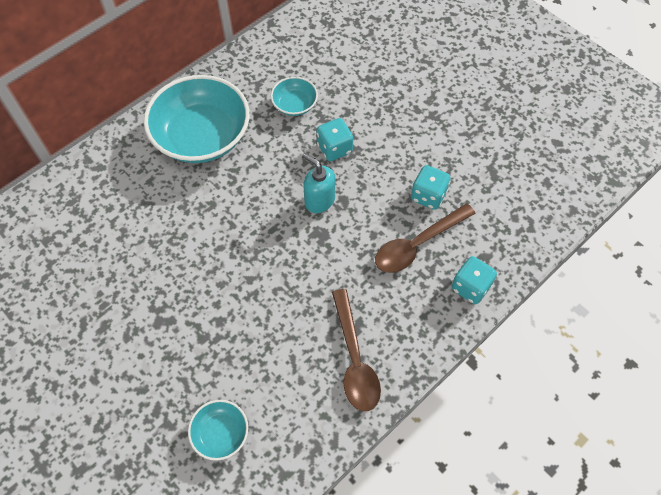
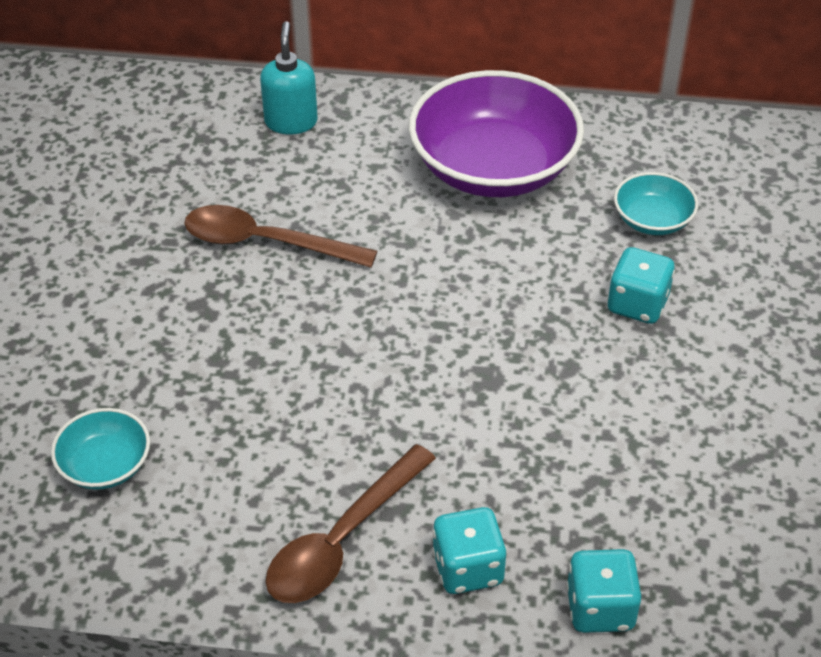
camera: 50 degrees right, 15 degrees down
(202, 136) = (493, 168): turquoise bowl -> purple bowl
(319, 200) = (538, 342): turquoise soap dispenser -> turquoise soap dispenser (291, 122)
(417, 244) = (597, 496): brown spoon -> brown spoon (266, 243)
(428, 196) = (691, 457): turquoise dice -> turquoise dice (467, 568)

